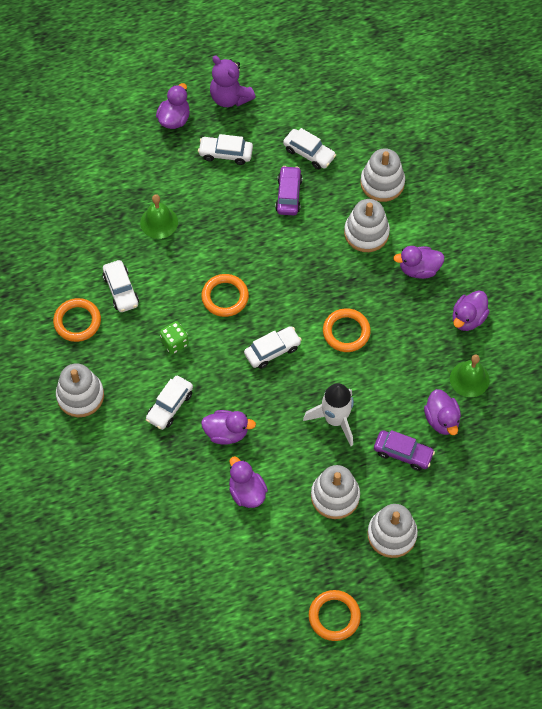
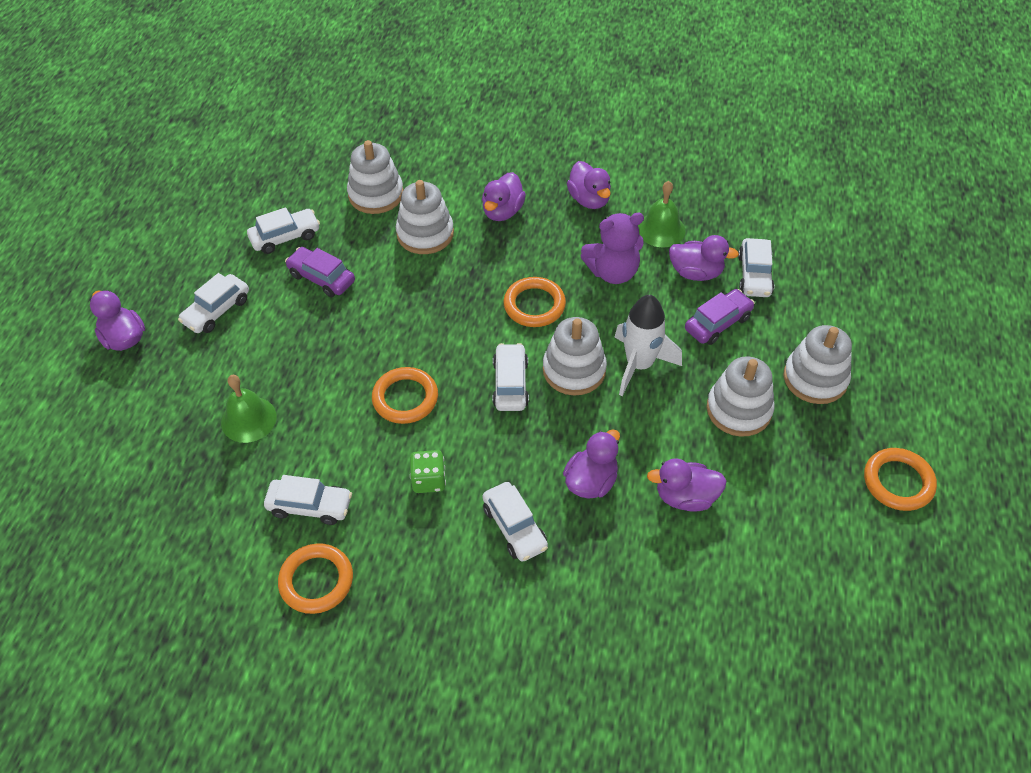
camera: 60 degrees left, 10 degrees down
(80, 396) = (430, 630): white stacking toy -> white stacking toy (574, 370)
(230, 97) = (148, 273): purple teddy bear -> purple teddy bear (613, 272)
(464, 459) = (754, 275): none -> white car

